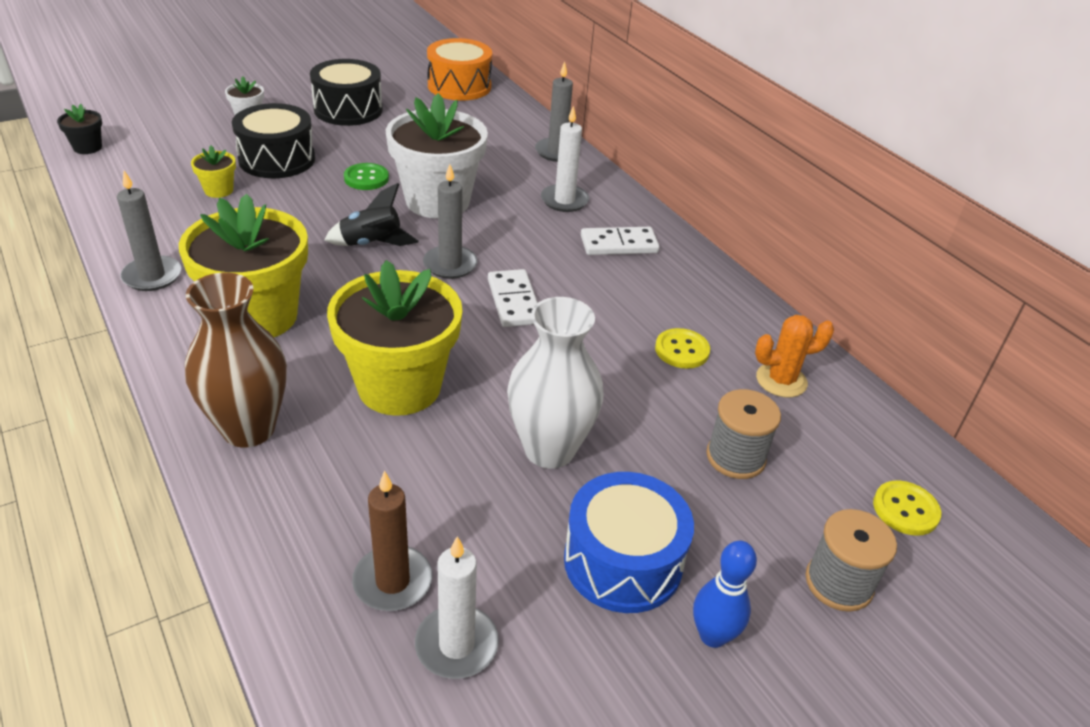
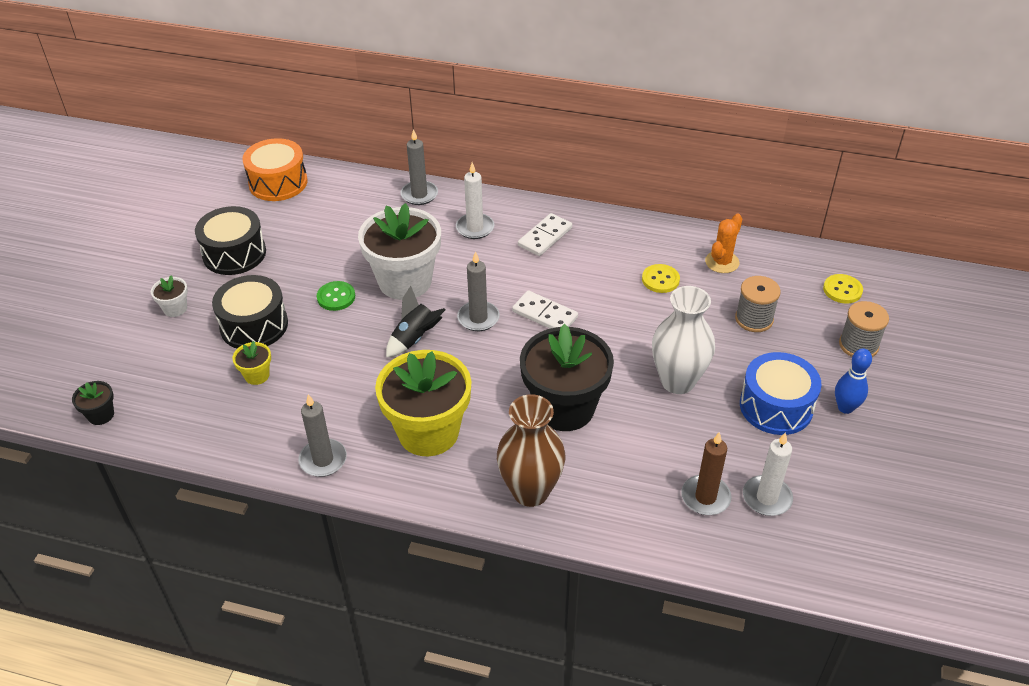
camera: 40 degrees left, 5 degrees up
(399, 386) = (564, 408): yellow flower pot -> black flower pot

